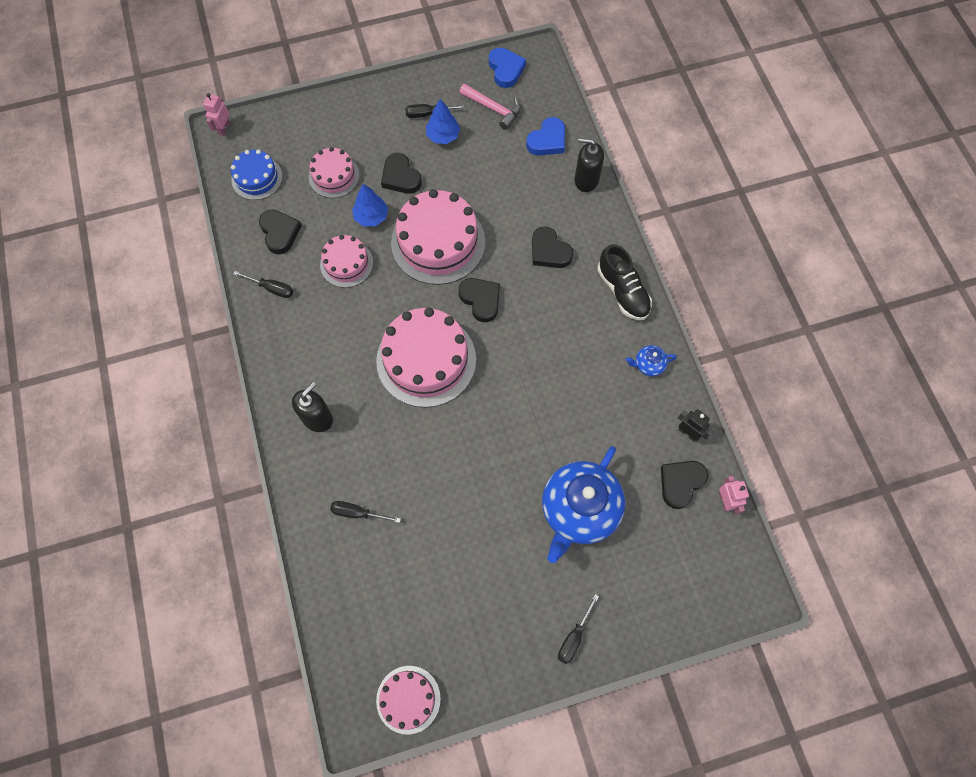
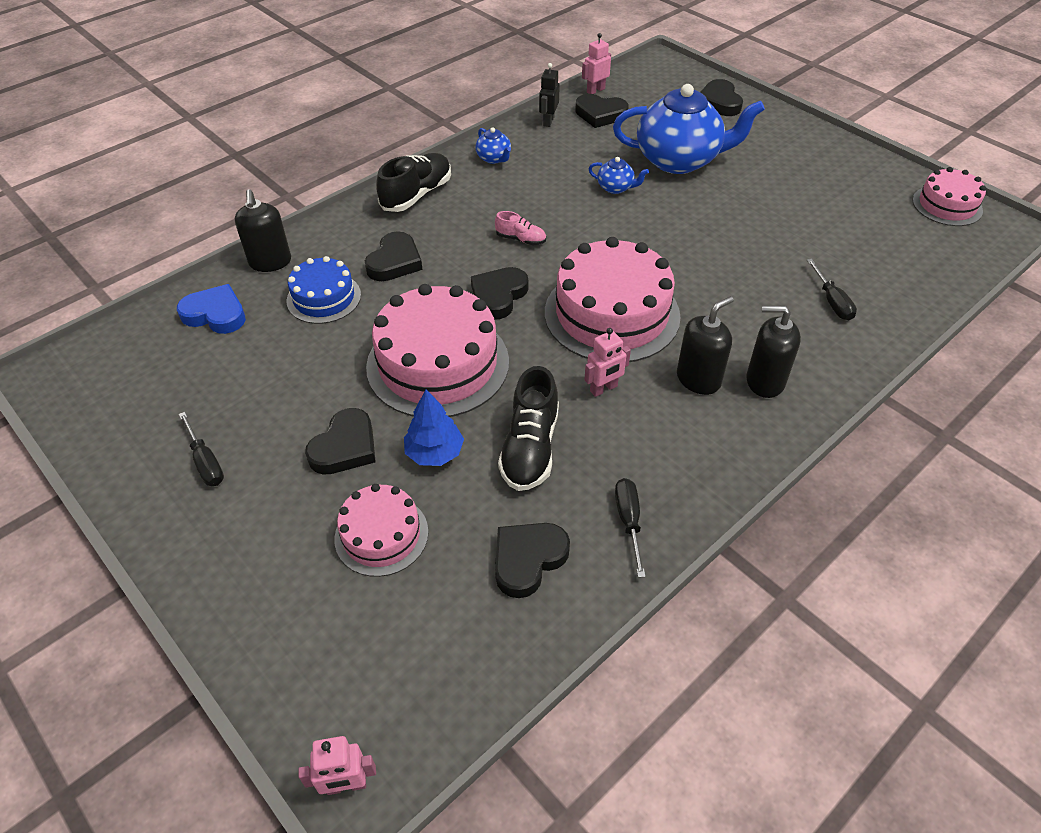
camera: 115 degrees left, 20 degrees down
(257, 178) = (438, 654): blue cake -> blue cake (324, 298)
(342, 380) = (698, 379): none -> black soap dispenser
(346, 263) = (530, 448): pink cake -> black shoe
(366, 322) = (604, 389): none -> pink robot
(443, 136) = (245, 426): blue tree -> none
(493, 109) = (172, 387): pink hammer -> none
(506, 69) = (85, 399): blue heart -> none
(534, 339) = (521, 239): none -> pink shoe
(564, 437) = (616, 188): none -> blue teapot
(574, 637) = (789, 134): black screwdriver -> none
(656, 606) = (719, 102): none -> black heart

